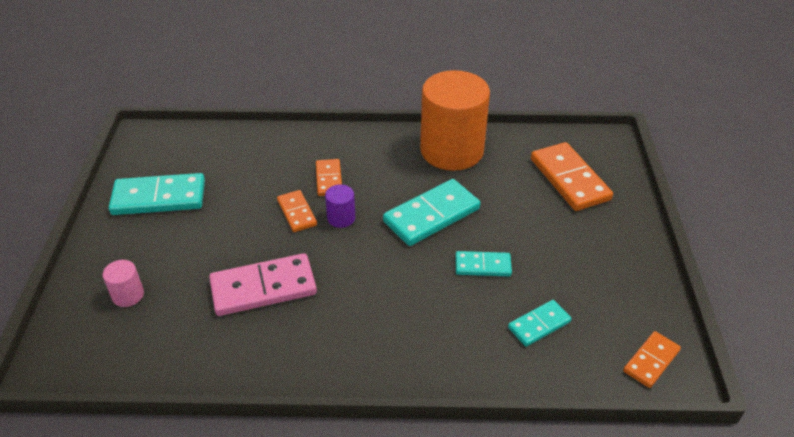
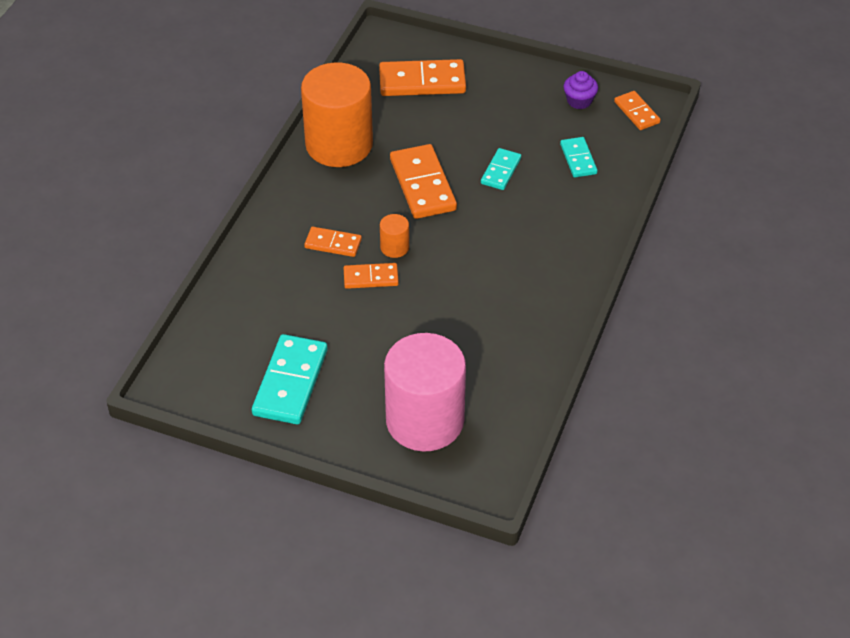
camera: 70 degrees left, 5 degrees up
(128, 295) = (425, 421): pink cylinder -> pink cylinder, size x2.47
(263, 287) = (460, 320): pink domino -> none
(341, 218) = (394, 247): purple cylinder -> orange cylinder
(431, 215) = (423, 185): turquoise domino -> orange domino
(631, 303) = (579, 101): none -> purple cupcake

